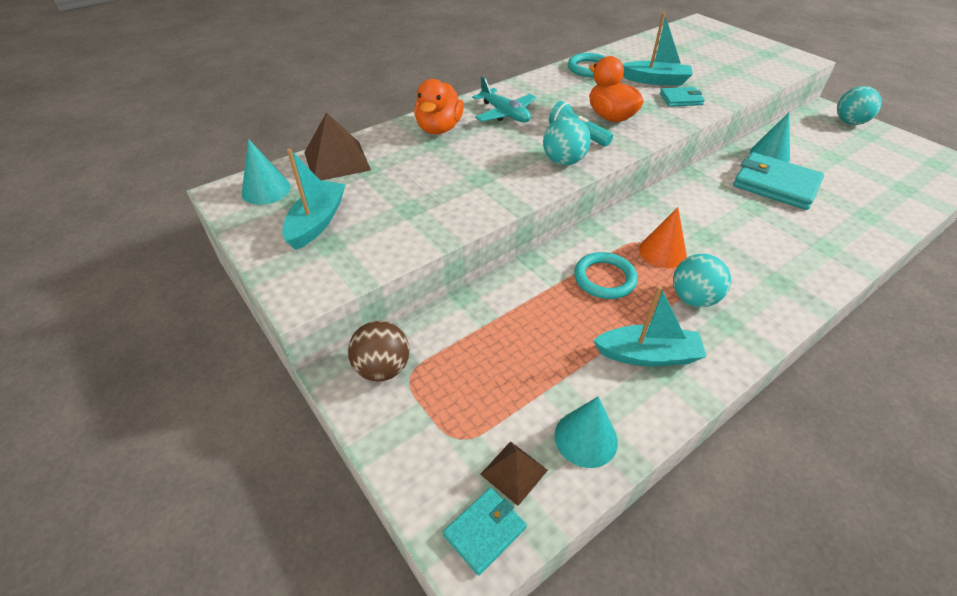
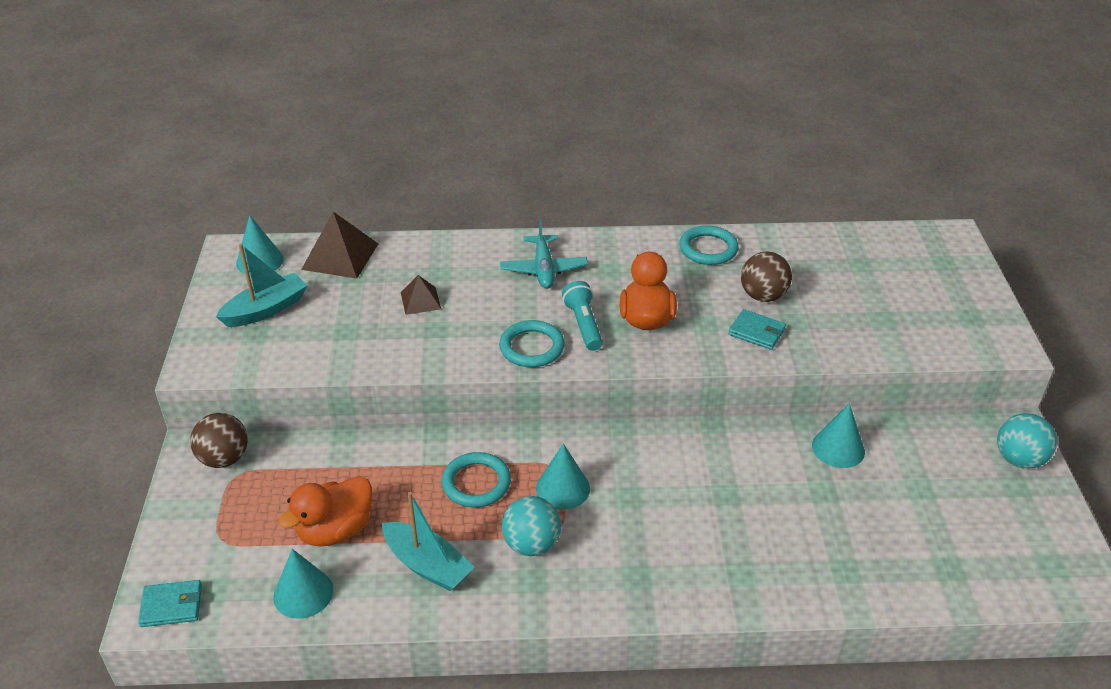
camera: 35 degrees right, 5 degrees down
(439, 128) = (462, 259): orange duck -> orange duck (335, 530)
(514, 472) = (230, 583): brown pyramid -> brown pyramid (420, 300)
(564, 161) = (532, 347): turquoise ball -> turquoise ring
(655, 80) = (763, 296): turquoise boat -> brown ball
(662, 252) = (563, 488): orange cone -> turquoise cone
(775, 184) = (790, 484): turquoise wallet -> none

